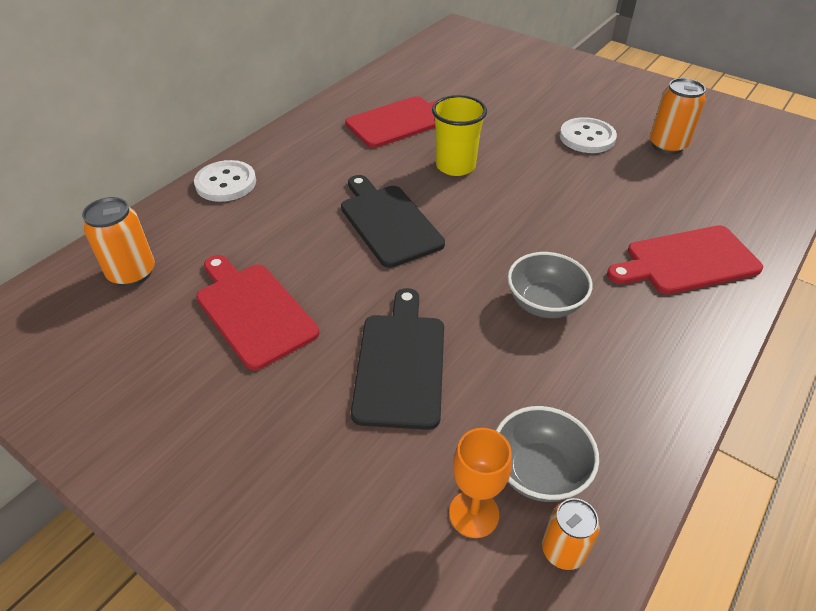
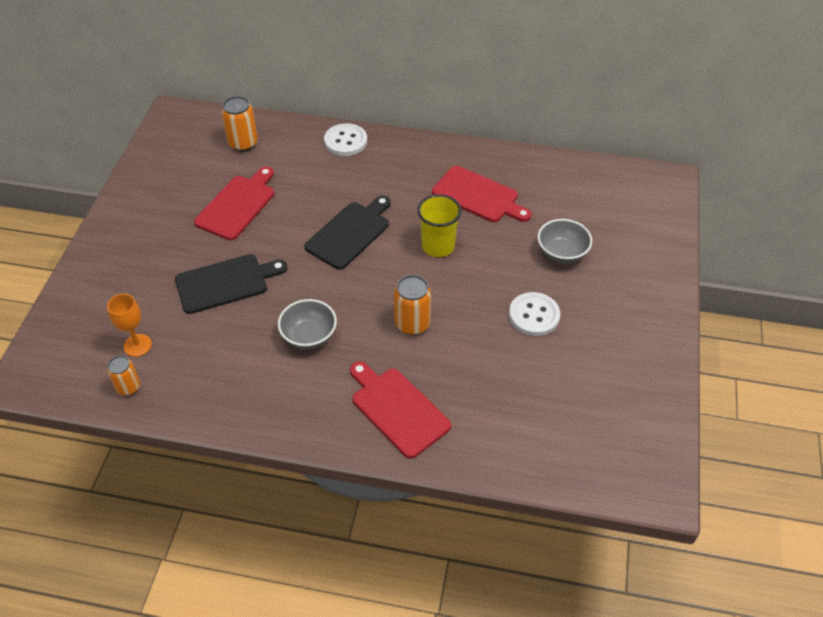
camera: 65 degrees right, 5 degrees up
(539, 471) = (173, 365): grey bowl -> grey bowl (561, 253)
(667, 145) = (559, 373): orange can -> orange can (412, 324)

